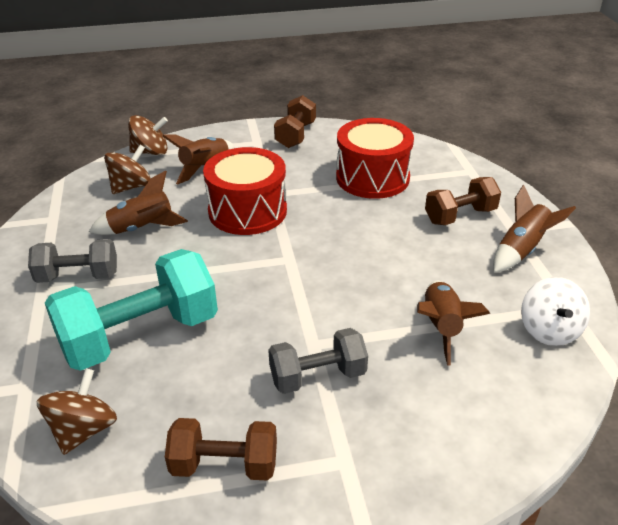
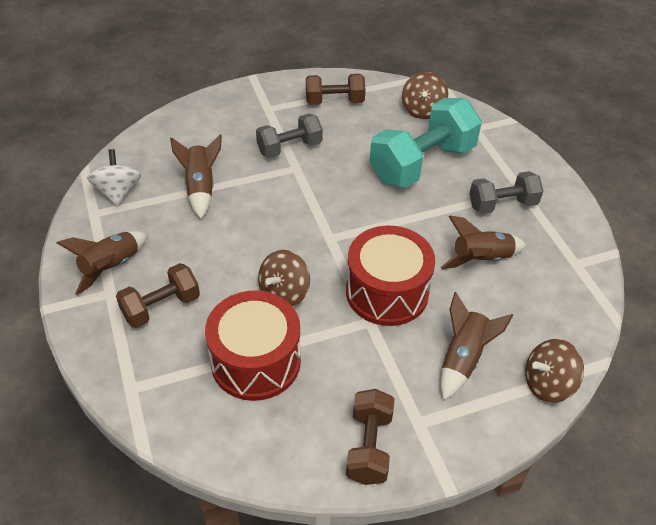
camera: 170 degrees right, 10 degrees up
(131, 186) = (530, 316): brown spinning top -> brown spinning top (284, 293)

